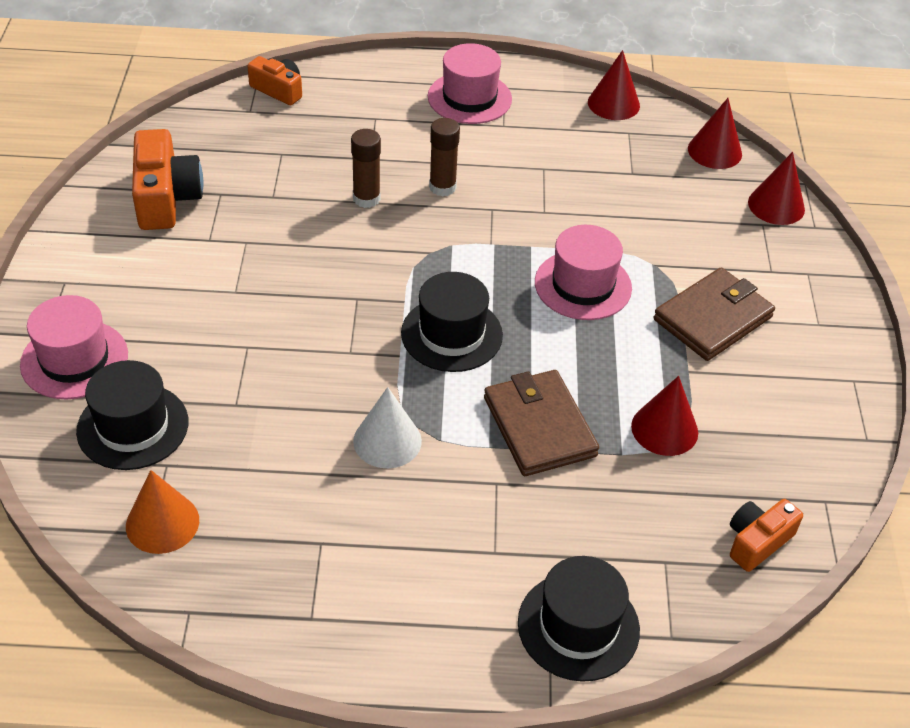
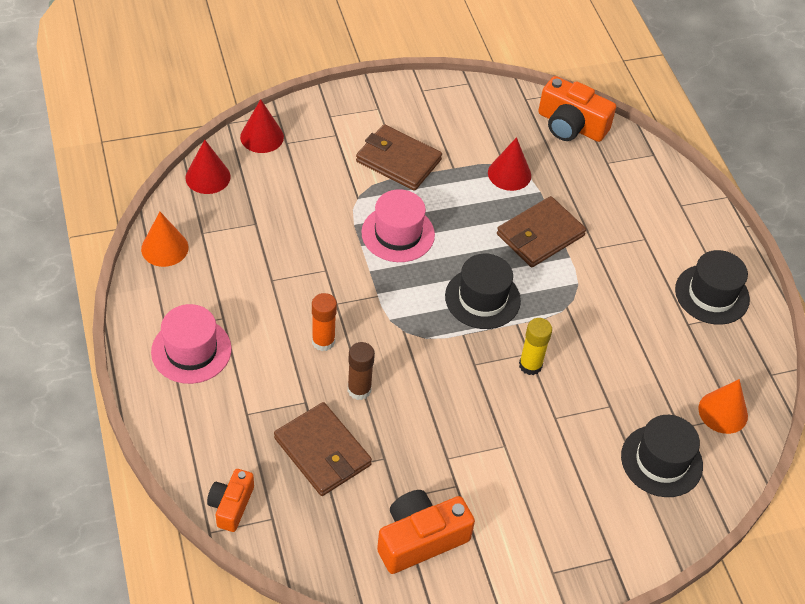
camera: 110 degrees left, 5 degrees up
(74, 359) = (624, 526): pink hat -> none
(304, 156) = (322, 452): none -> brown wallet
(331, 347) = (530, 365): none -> yellow glue stick
(387, 441) = (594, 311): white cone -> none
(442, 187) = (323, 341): brown glue stick -> orange glue stick
(578, 626) = (670, 193): black hat -> black hat (712, 294)
(613, 104) = (164, 248): red cone -> orange cone
(757, 541) = (571, 125): orange camera -> orange camera, size x1.63

